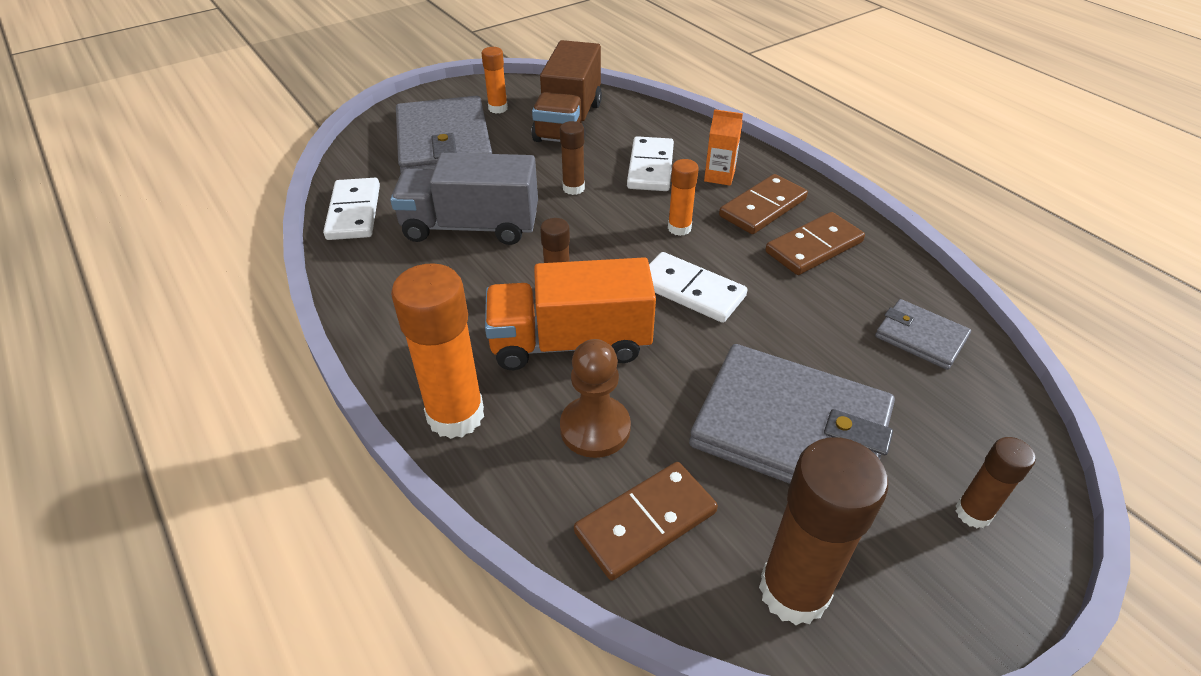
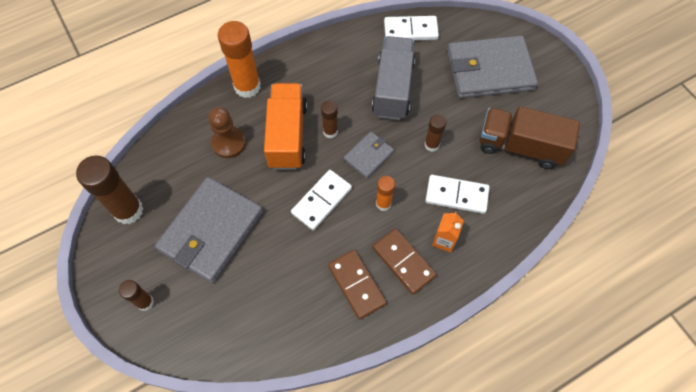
camera: 95 degrees right, 20 degrees up
(498, 108) = (538, 101): orange glue stick -> none
(645, 522) = (174, 158): brown domino -> none
(920, 337) = (264, 324): grey wallet -> grey wallet (368, 156)

